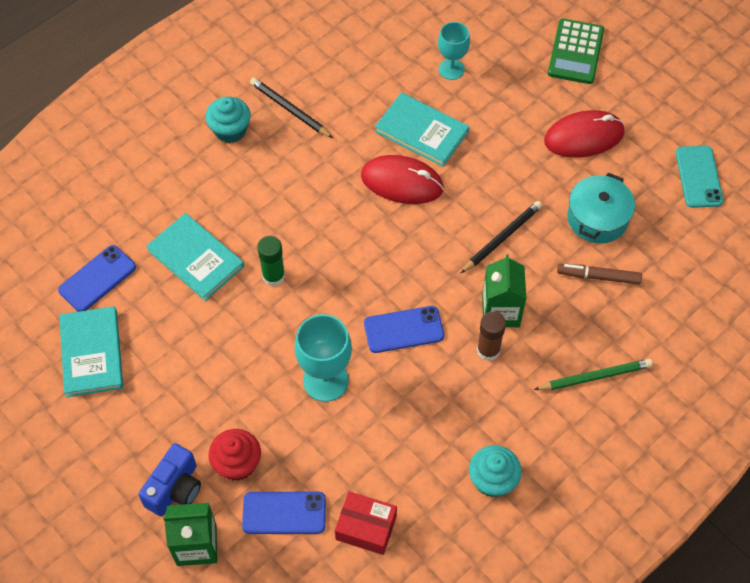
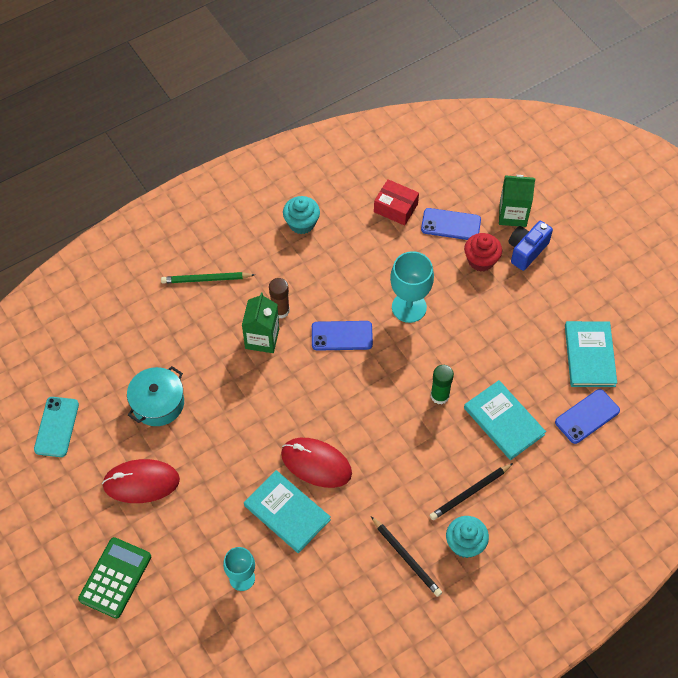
camera: 170 degrees left, 0 degrees up
(502, 238) = (243, 398): black pencil -> black pencil (470, 492)
(598, 277) = (175, 353): brown marker -> none

